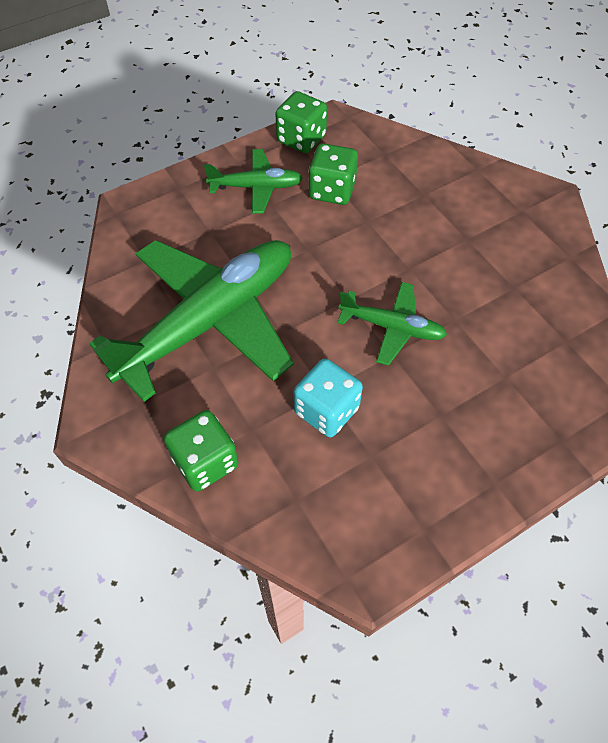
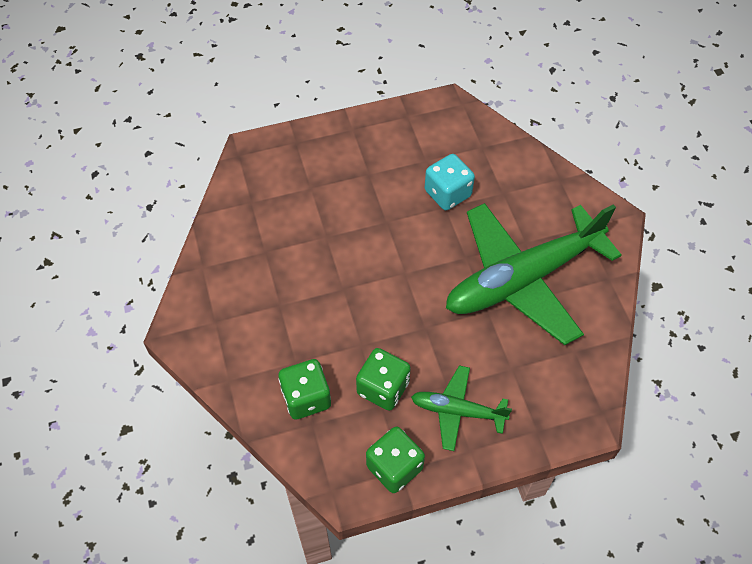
camera: 165 degrees left, 0 degrees up
(205, 461) = (538, 180): green dice -> green dice (306, 398)
(392, 327) = (378, 241): green plane -> none

